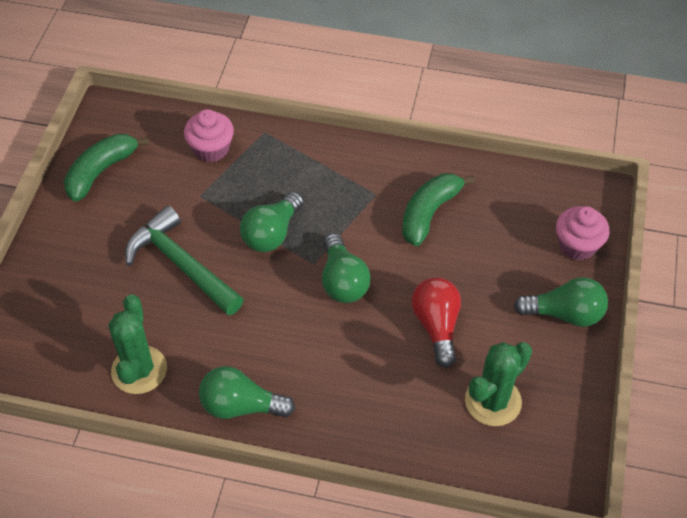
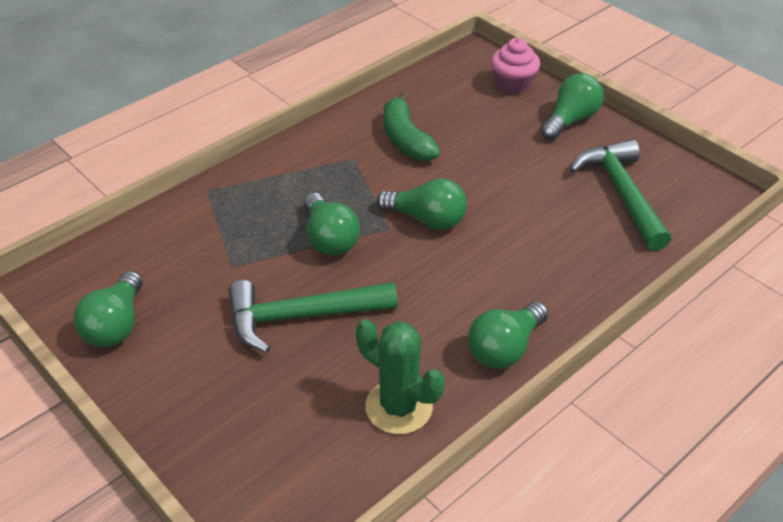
camera: 55 degrees left, 10 degrees down
(101, 171) = (116, 325): green banana -> green light bulb
(211, 149) = (185, 233): pink cupcake -> none
(436, 326) = (523, 189): red light bulb -> none
(493, 401) = (622, 194): green cactus -> green hammer

